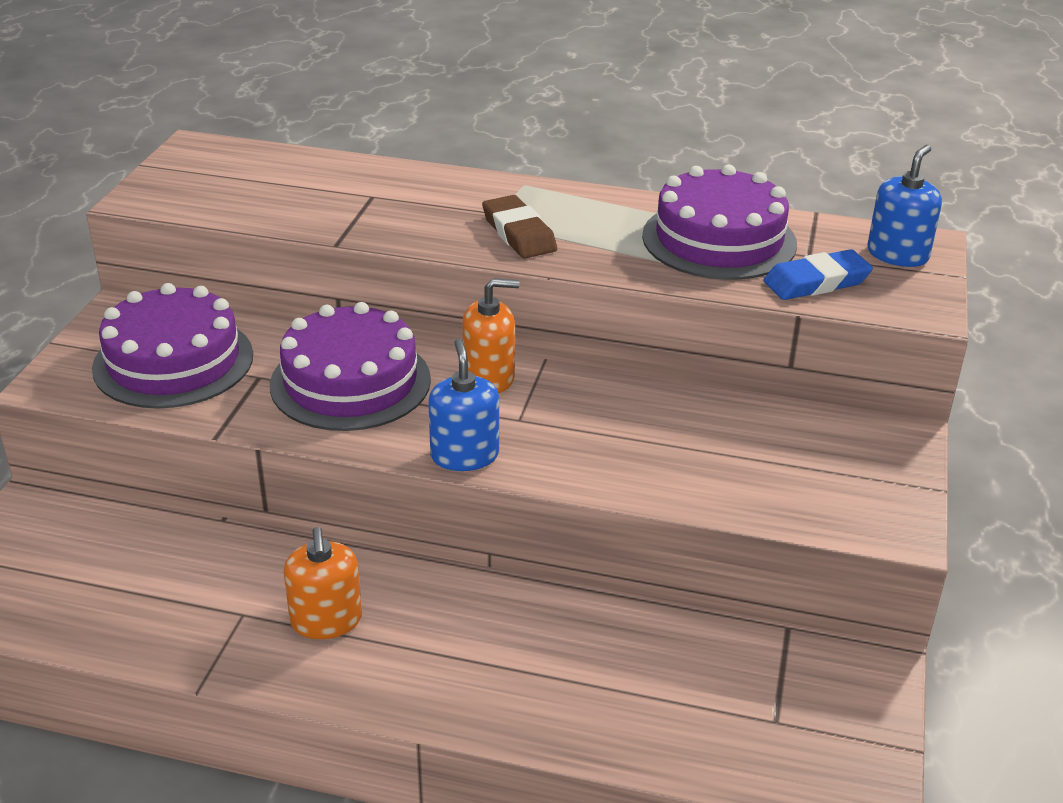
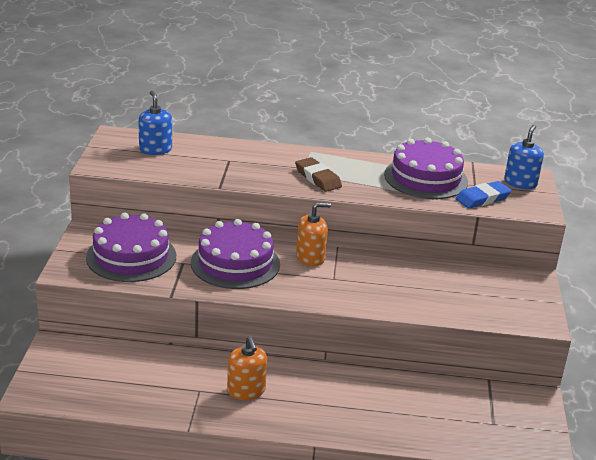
camera: 10 degrees left, 5 degrees down
(464, 455) = (311, 298): blue soap dispenser -> blue soap dispenser (155, 149)

